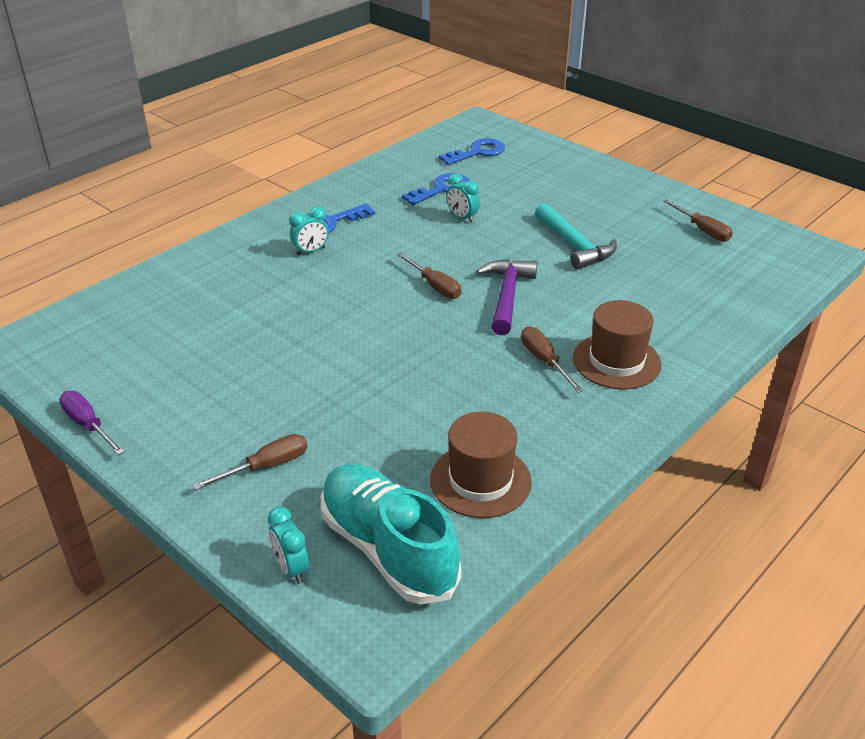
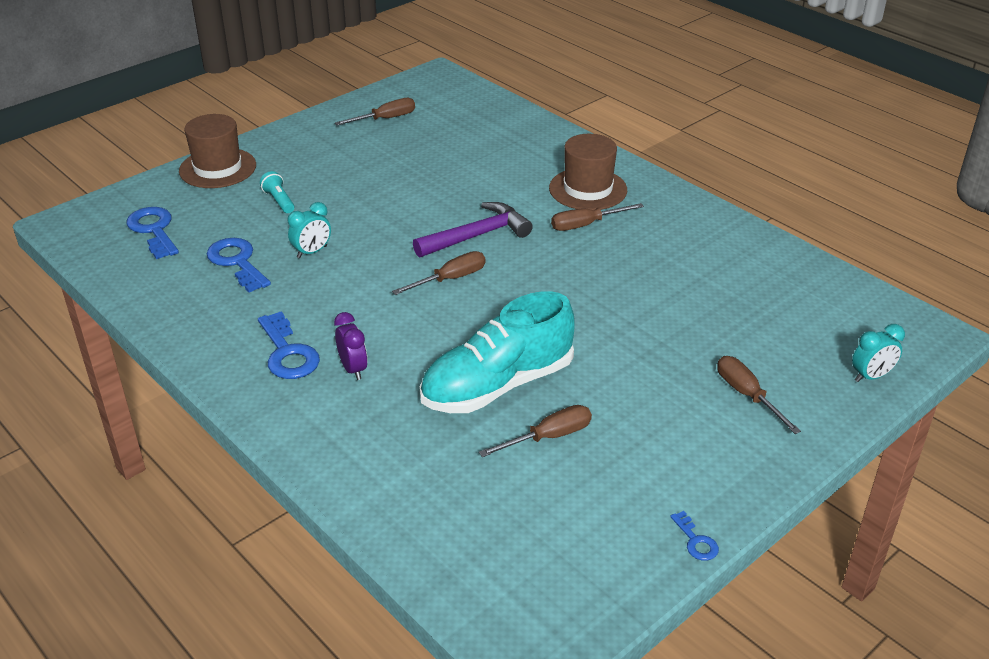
camera: 85 degrees left, 0 degrees up
(88, 425) = (696, 541): purple screwdriver -> blue key
(222, 346) = (548, 437): none -> brown screwdriver
(311, 251) = (353, 369): turquoise clock -> purple clock
(388, 549) = (836, 323): turquoise shoe -> turquoise shoe (497, 385)
(480, 480) = (748, 271): brown hat -> brown hat (217, 168)
(507, 296) = (477, 236): purple hammer -> purple hammer turned 135 degrees clockwise
(534, 195) = (279, 201): none -> turquoise flashlight
(574, 245) = (392, 188): turquoise hammer -> none

